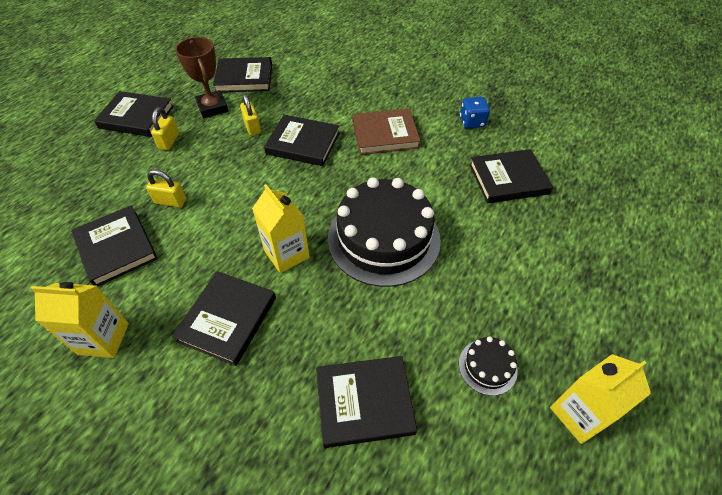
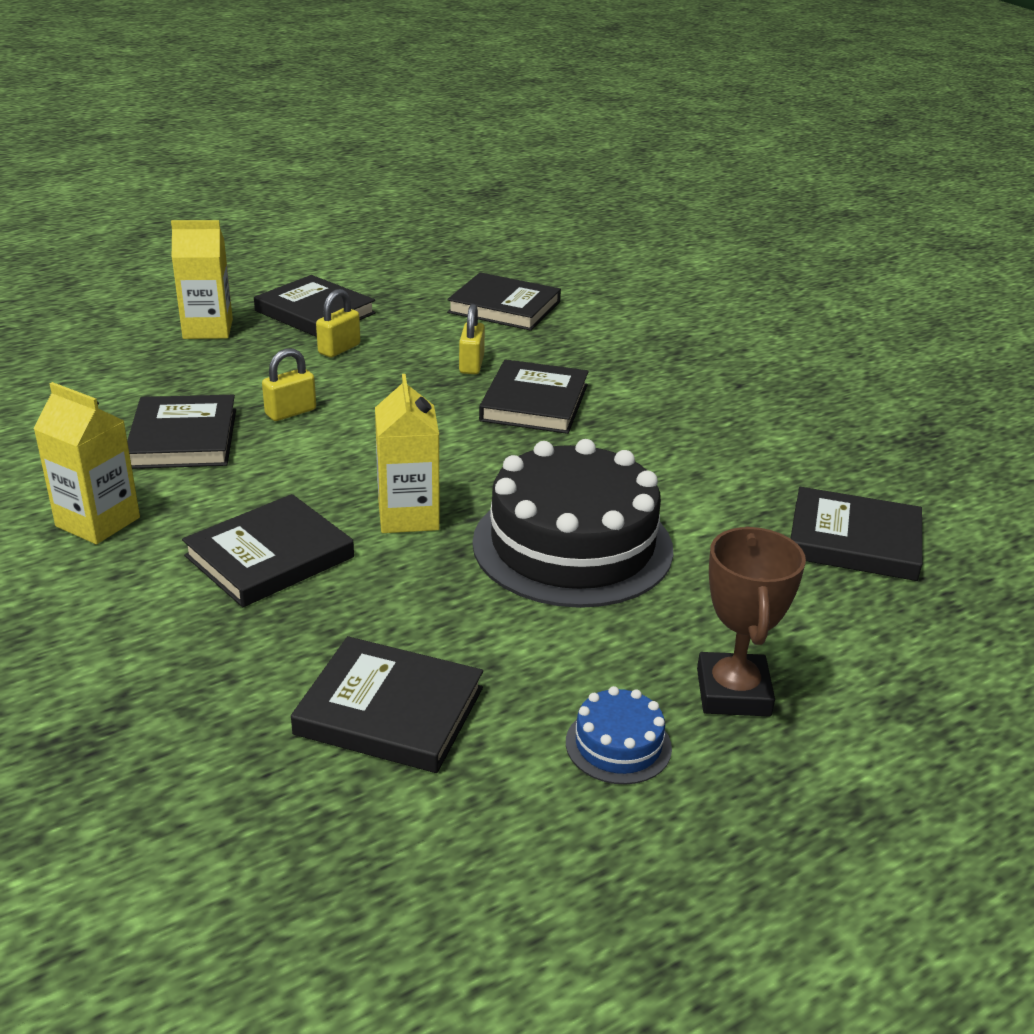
camera: 25 degrees right, 20 degrees down
(170, 201) = (290, 412): yellow padlock -> yellow padlock turned 75 degrees counterclockwise
(212, 107) = (430, 328): brown trophy -> brown trophy (733, 692)
(303, 143) = (534, 403): black book -> black book turned 60 degrees clockwise
(385, 134) = (678, 428): brown book -> none
(472, 122) = (848, 453): blue dice -> none
(487, 367) = (618, 745): black cake -> blue cake
(579, 414) = (731, 858): yellow carton -> yellow carton (208, 329)

